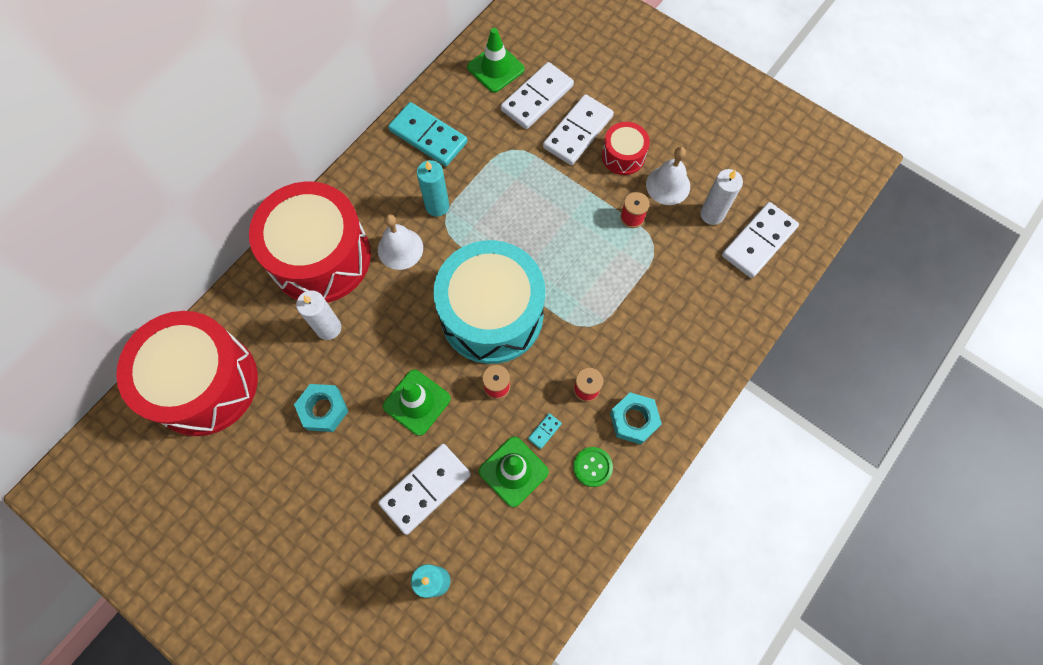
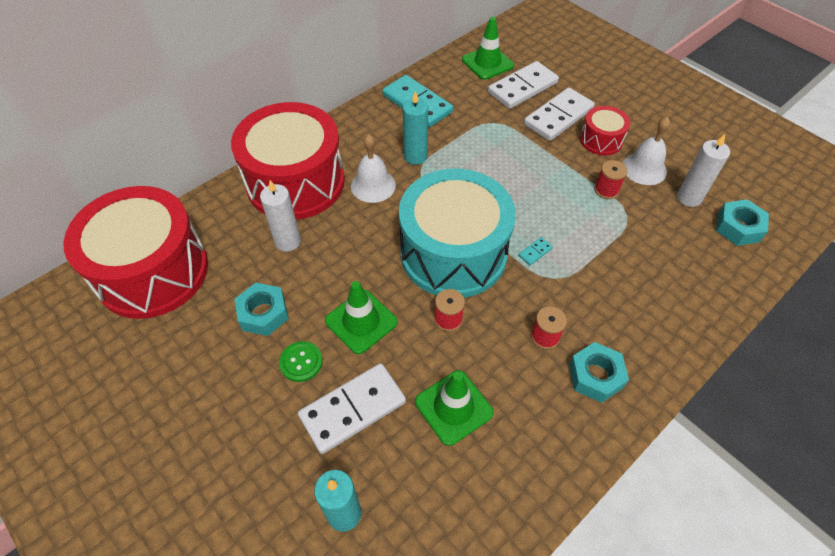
camera: 10 degrees right, 15 degrees down
(544, 431) = (494, 371): turquoise domino -> turquoise domino (535, 252)
(592, 467) = (544, 417): green button -> green button (301, 362)
(758, 241) = (738, 227): white domino -> turquoise nut

